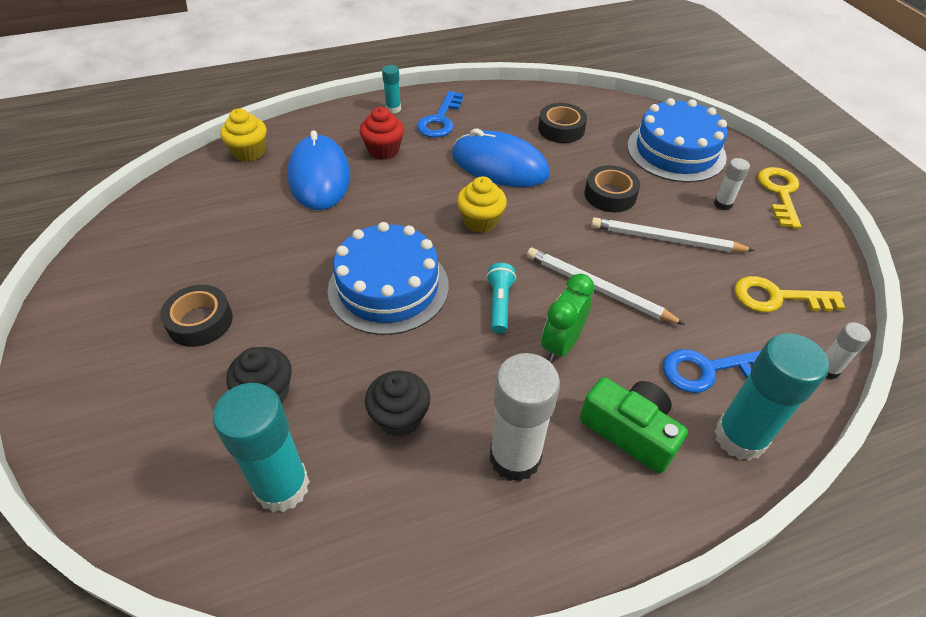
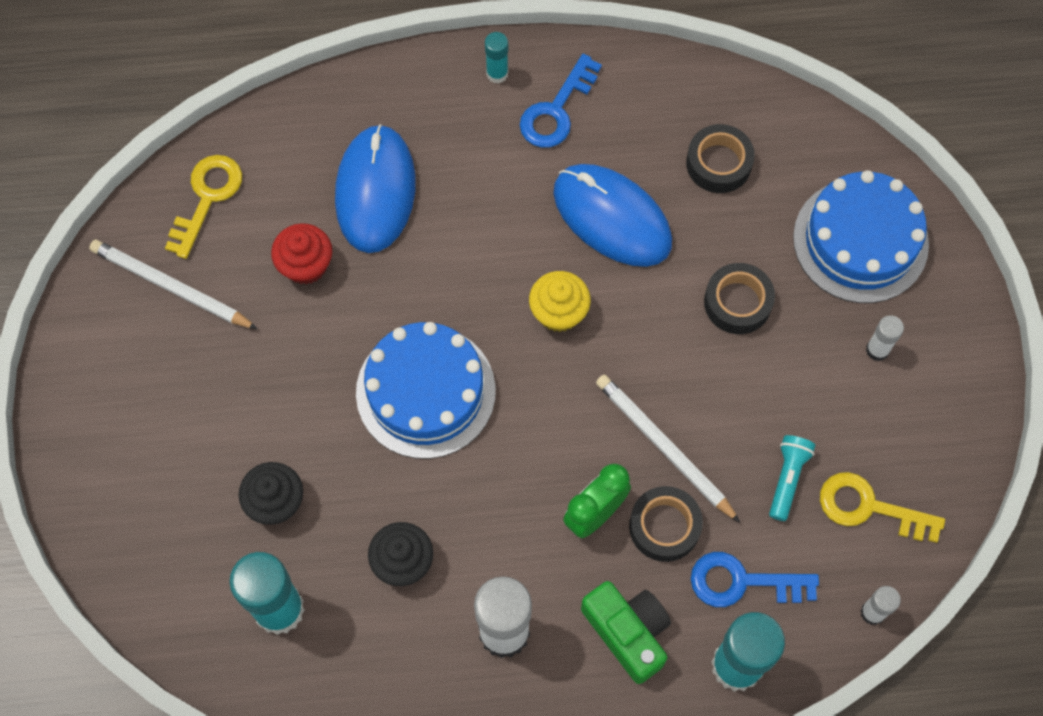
camera: 15 degrees right, 20 degrees up
(200, 321) = (215, 394): black tape -> black tape (664, 526)
(249, 152) = (292, 125): yellow cupcake -> none
(383, 150) = (466, 157): red cupcake -> red cupcake (306, 265)
(499, 304) = (544, 444): turquoise flashlight -> turquoise flashlight (787, 478)
(666, 240) = (777, 392): white pencil -> white pencil (171, 287)
(780, 193) = (963, 347): yellow key -> yellow key (207, 198)

